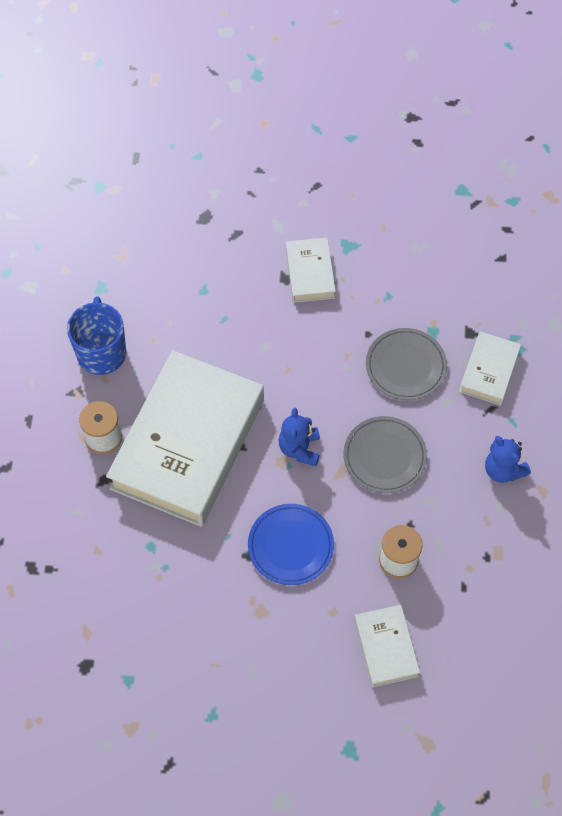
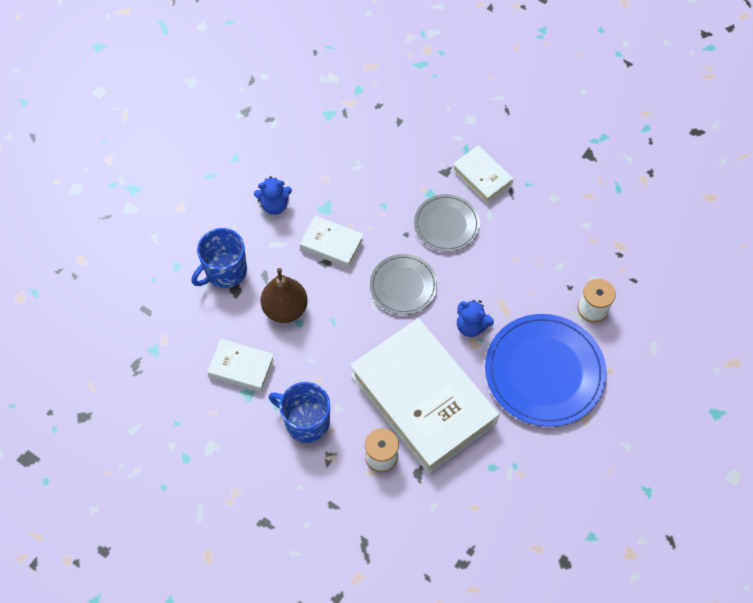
camera: 60 degrees left, 0 degrees up
(211, 271) = (285, 309): none -> brown pear
(218, 198) = (225, 271): none -> blue mug
(290, 545) = (544, 371): blue plate -> blue plate, size x1.72
(384, 456) = (509, 275): grey plate -> grey plate (403, 286)
(386, 648) = (653, 351): white book -> white book (242, 367)
(503, 470) = (561, 210): blue teddy bear -> blue teddy bear (274, 205)

